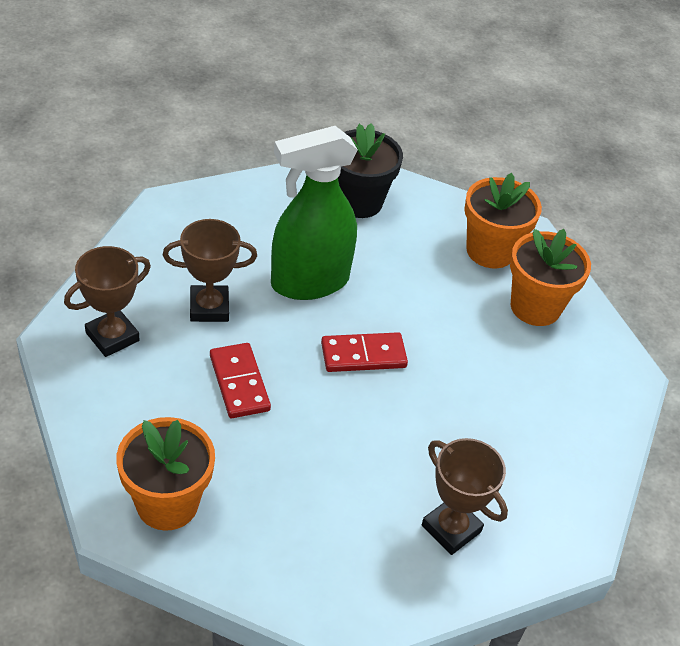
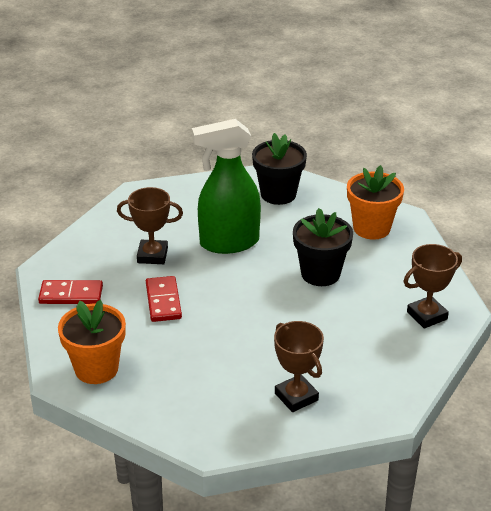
camera: 15 degrees right, 10 degrees down
(112, 337) = (80, 270): brown trophy -> brown trophy (427, 315)
(363, 355) = (258, 289): red domino -> red domino (71, 295)
(440, 326) = (320, 274): none -> black flower pot
(535, 307) = (397, 265): orange flower pot -> none

